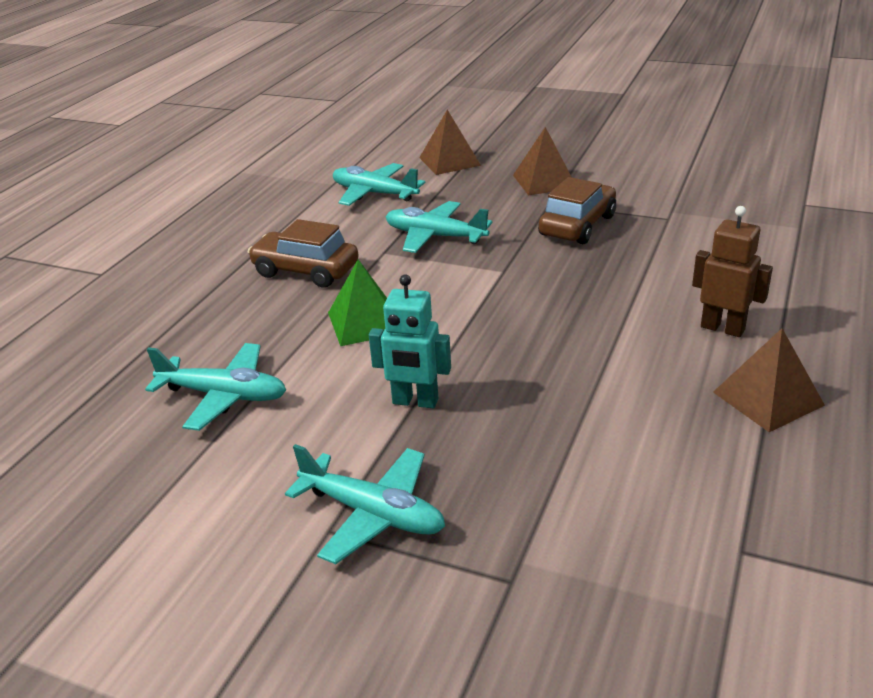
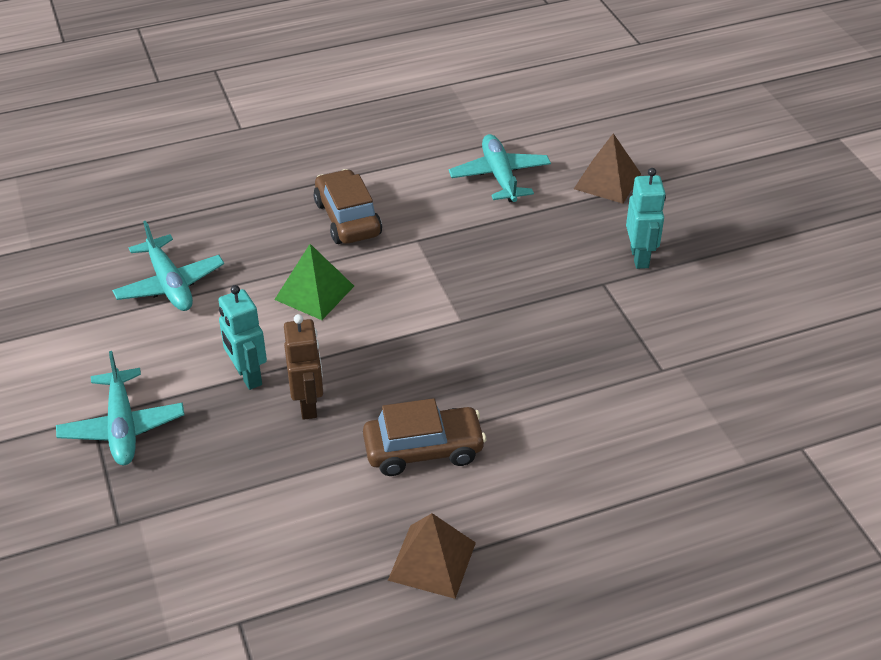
camera: 45 degrees right, 10 degrees up
(435, 236) = (471, 252): turquoise plane -> none
(544, 181) = (640, 257): brown pyramid -> turquoise robot
(577, 225) = (582, 321): brown car -> brown car (423, 450)
(722, 328) = (508, 490): brown robot -> brown robot (308, 405)

